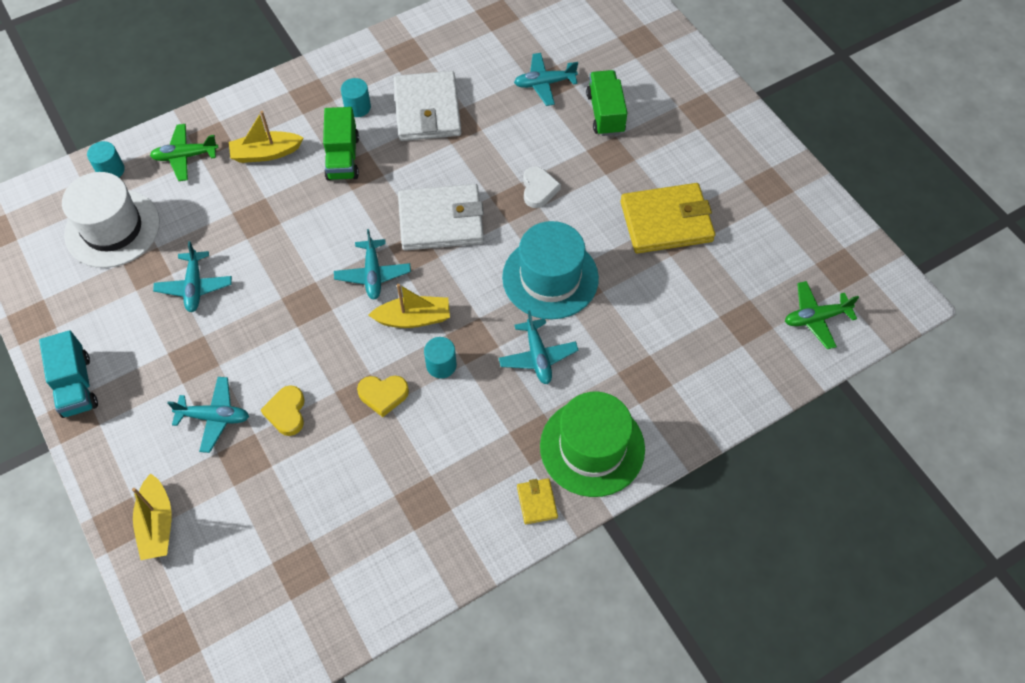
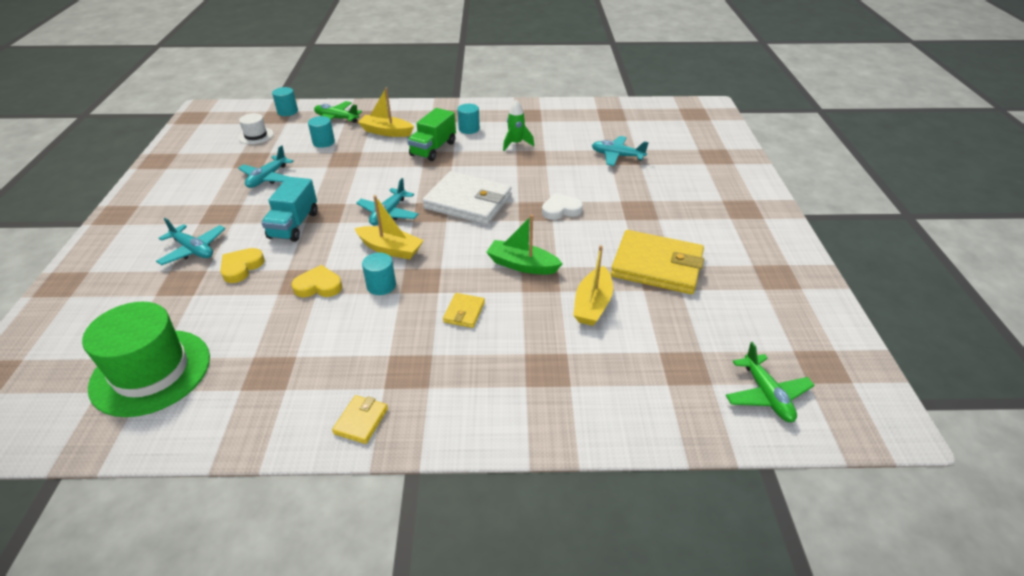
camera: 30 degrees right, 20 degrees down
(76, 385) = (138, 199): turquoise truck -> turquoise truck (294, 225)
(112, 228) = (256, 136): white hat -> white hat, size x0.48
(157, 524) = (81, 295): yellow boat -> yellow boat (592, 304)
(207, 203) = (323, 142): none -> turquoise cylinder
(383, 395) = (318, 286): yellow heart -> yellow heart turned 150 degrees clockwise
(427, 110) = (516, 144): white wallet -> green rocket
(538, 189) = (561, 210): white heart -> white heart turned 135 degrees counterclockwise
(538, 356) = (464, 312): turquoise plane -> yellow wallet
(550, 278) = (522, 265): turquoise hat -> green boat
(592, 447) = (451, 401): green hat -> green hat (151, 372)
(605, 113) = (654, 185): green truck -> none
(815, 318) = (766, 395): green plane -> green plane turned 120 degrees counterclockwise

